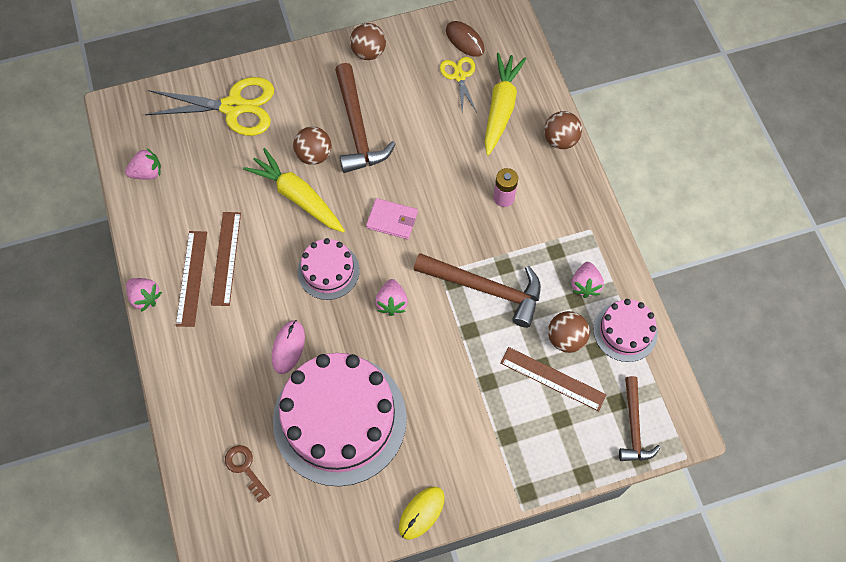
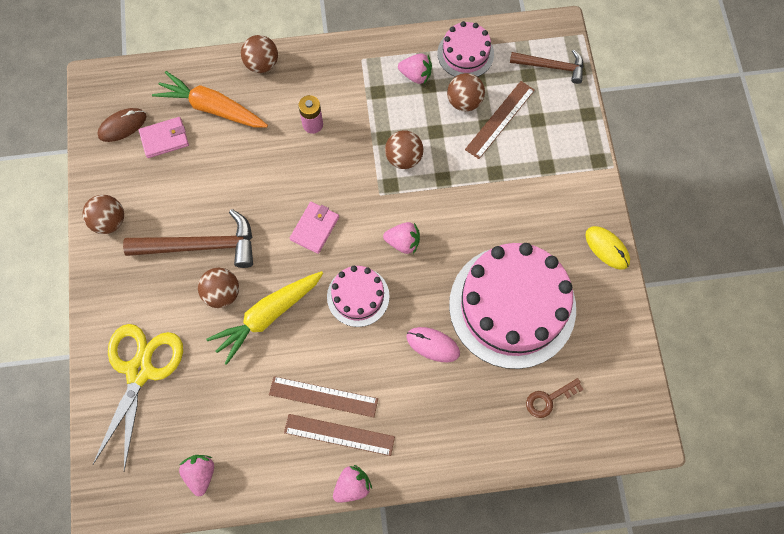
camera: 80 degrees left, 5 degrees up
(459, 76) = (164, 139): yellow scissors -> pink wallet
(485, 288) = (403, 158): brown hammer -> brown ball
(501, 107) = (212, 108): yellow carrot -> orange carrot

